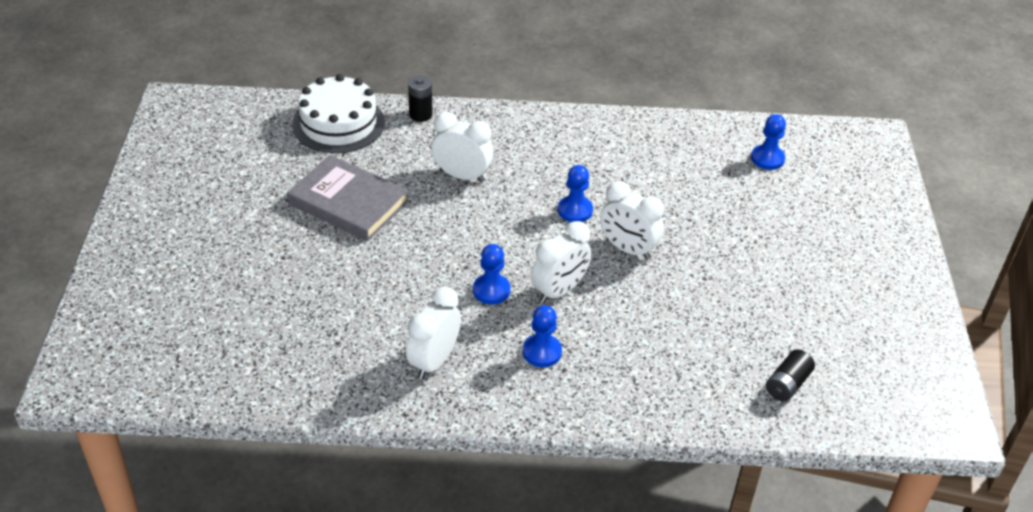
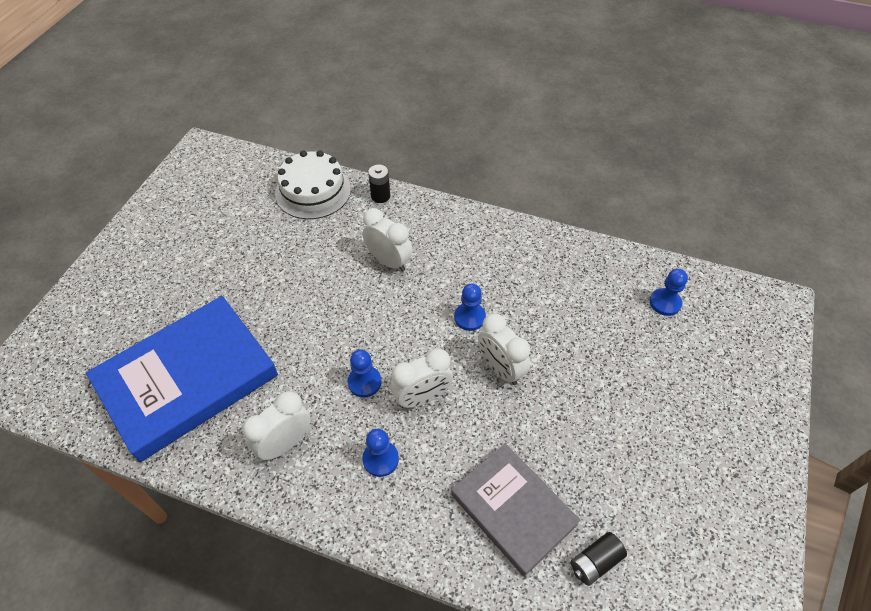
camera: 20 degrees right, 10 degrees up
(292, 330) = (187, 380): none -> blue book
(348, 203) = (287, 267): grey book -> grey book (513, 509)

